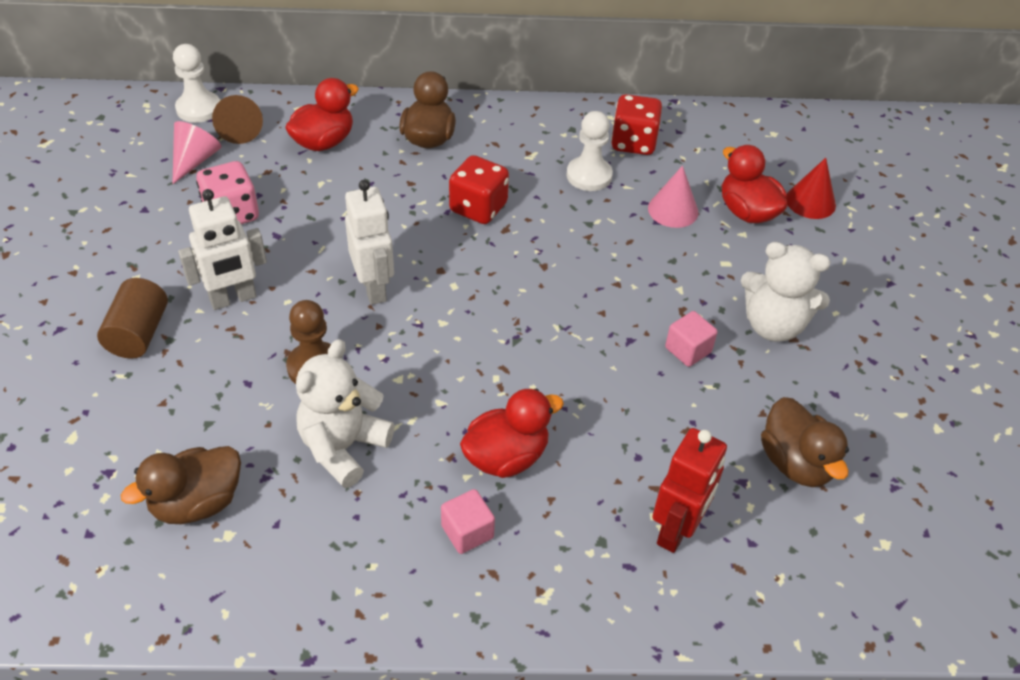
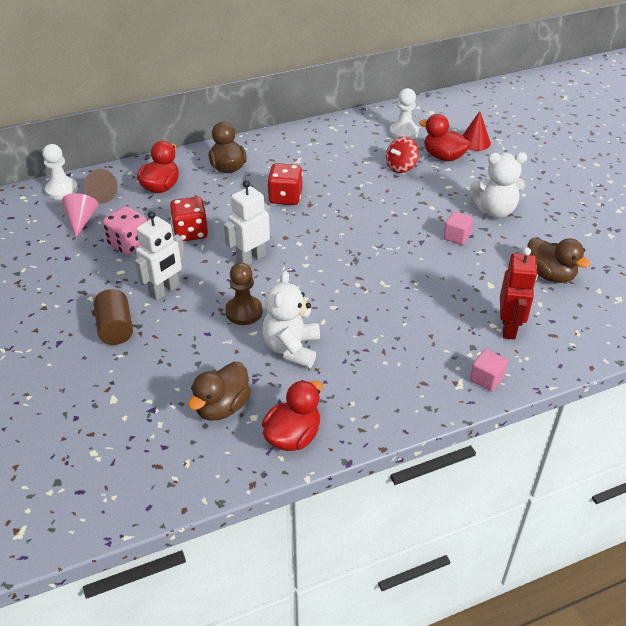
camera: 20 degrees left, 5 degrees down
(374, 288) = (251, 259): white robot -> white robot turned 90 degrees counterclockwise
(467, 532) = (395, 367): pink cube -> pink cube (486, 379)
(506, 457) = (391, 322): red duck -> red duck (293, 436)
(589, 175) = (340, 162): white pawn -> white pawn (404, 132)
(633, 143) = (354, 137): red dice -> red dice (190, 232)
(673, 210) = (401, 167): pink cone -> red spinning top

